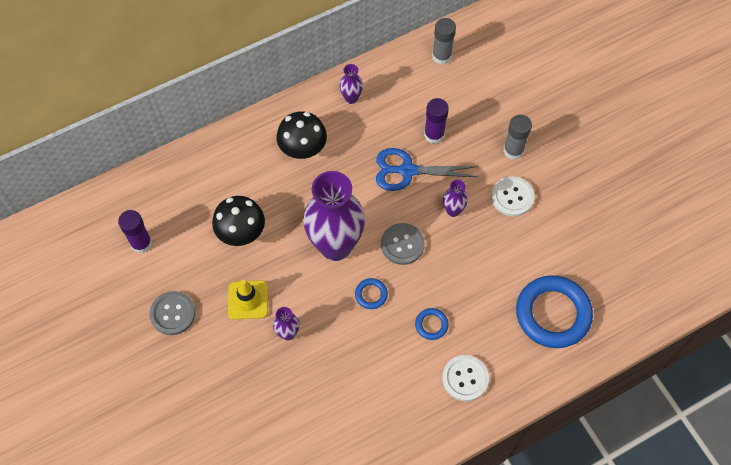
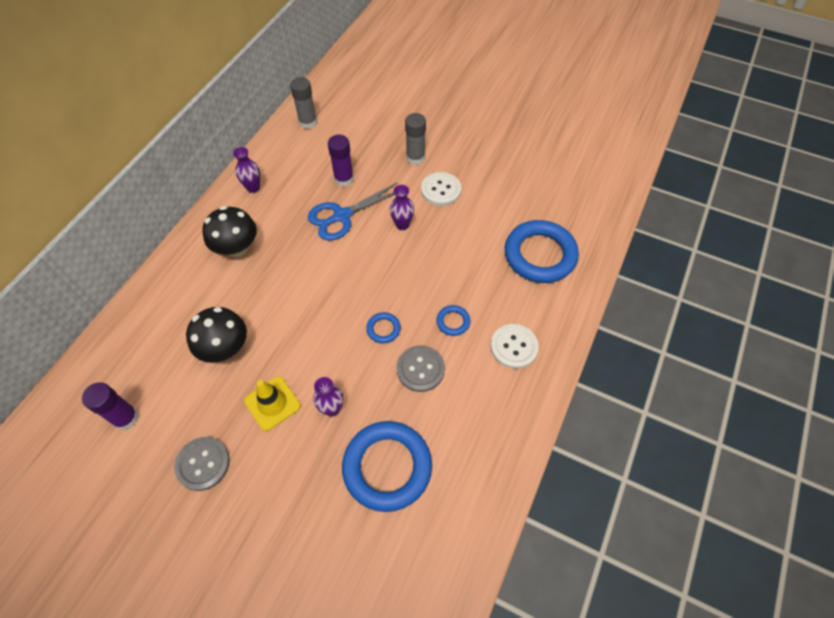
camera: 35 degrees left, 5 degrees down
(298, 404) = (387, 467): none -> blue ring
(335, 246) = (322, 308): purple vase -> none
(402, 244) = (380, 274): grey button -> grey button (420, 369)

